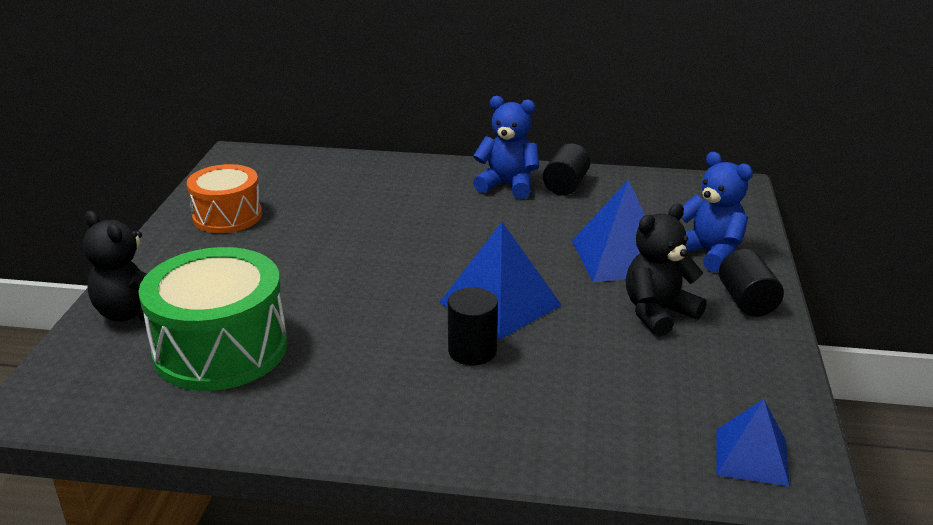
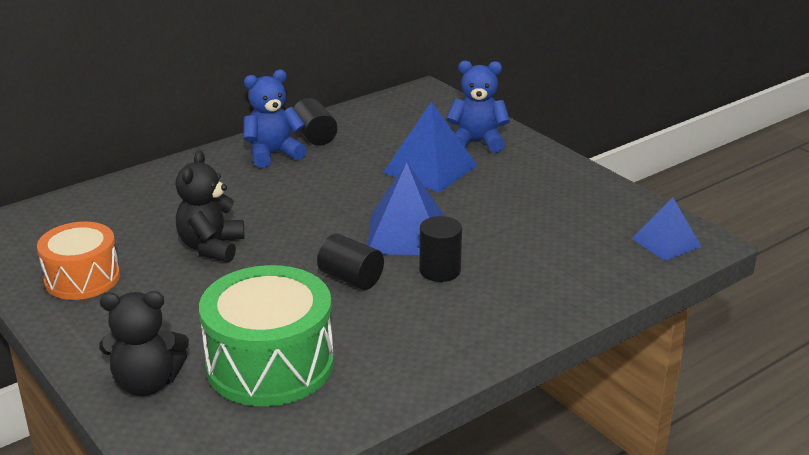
camera: 45 degrees left, 0 degrees up
(658, 313) = (506, 192): black teddy bear -> black teddy bear (211, 247)
(747, 301) = (540, 161): black cylinder -> black cylinder (351, 279)

